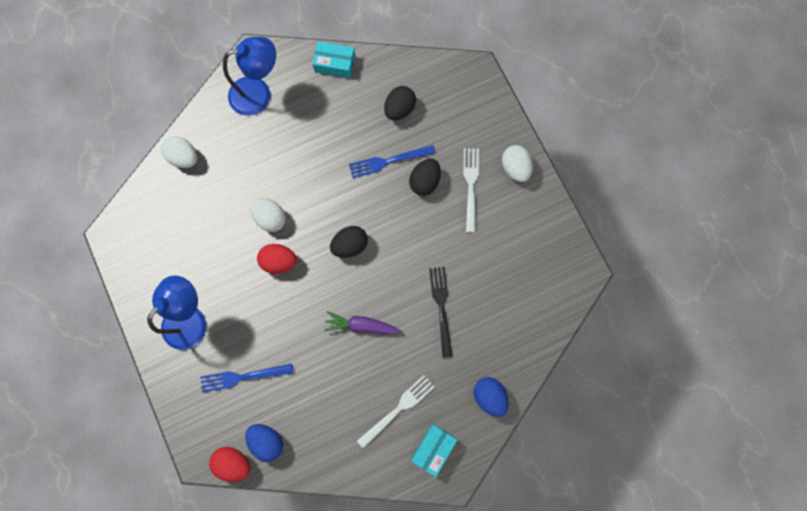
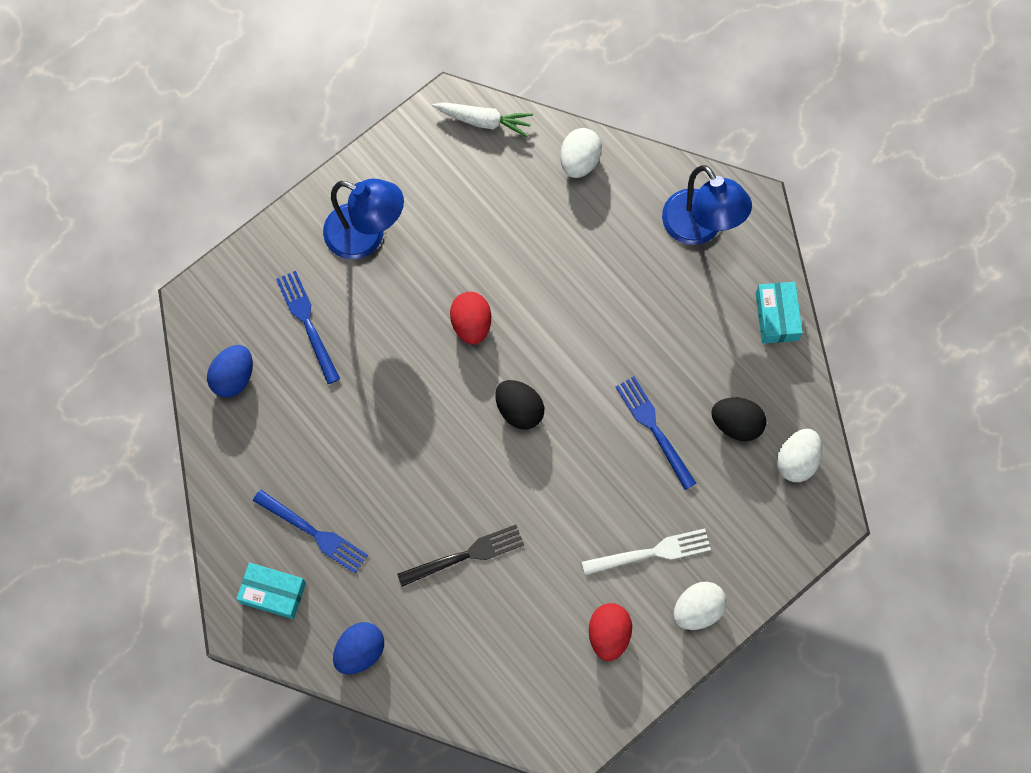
camera: 75 degrees right, 5 degrees down
(132, 213) = (484, 121): none -> white carrot
(233, 462) = (198, 344): red egg -> red egg (609, 634)
(270, 218) = (528, 295): white egg -> white egg (796, 460)
(361, 325) = (413, 455): purple carrot -> none
(398, 408) = (314, 533): white fork -> blue fork
(425, 181) = (639, 486): black egg -> none

